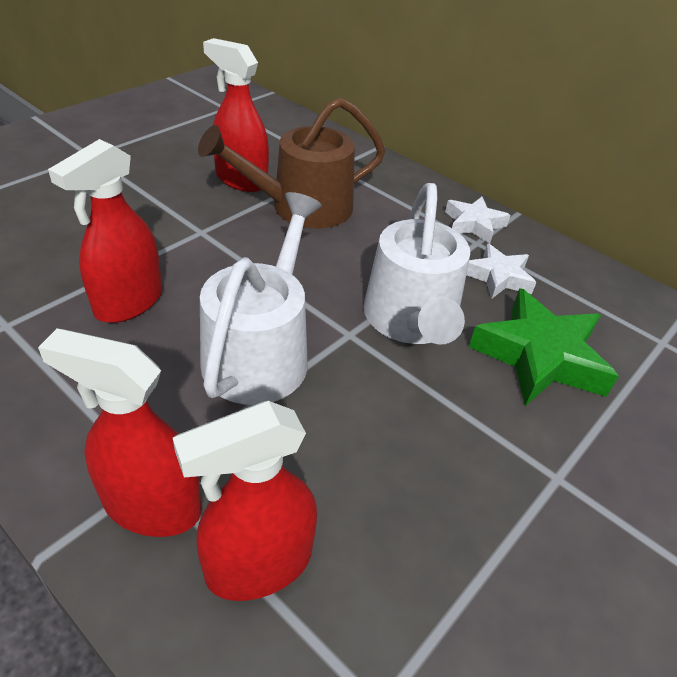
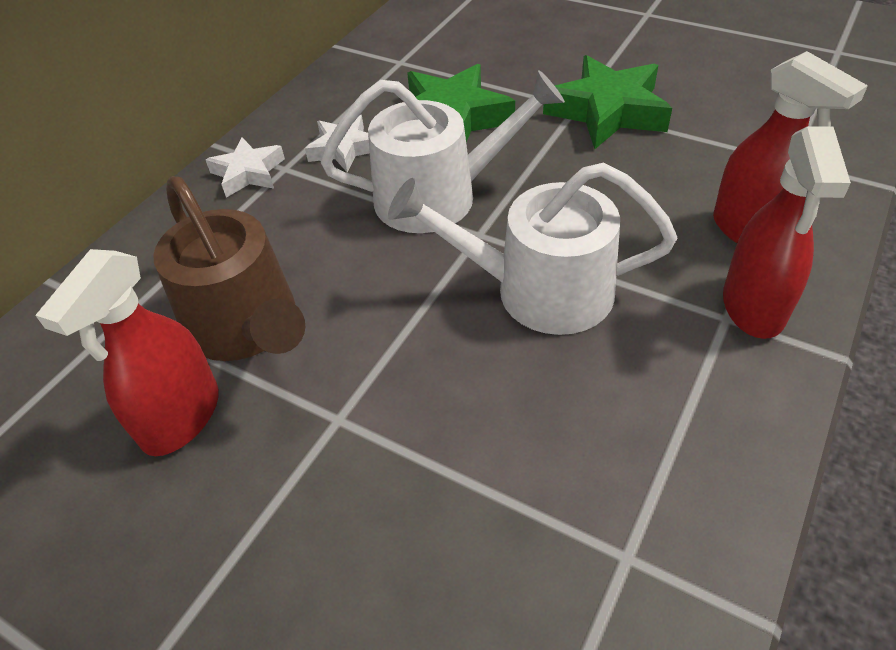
camera: 95 degrees left, 5 degrees up
(128, 302) = (520, 437): red spray bottle -> none
(542, 508) = (607, 111): none -> green star

